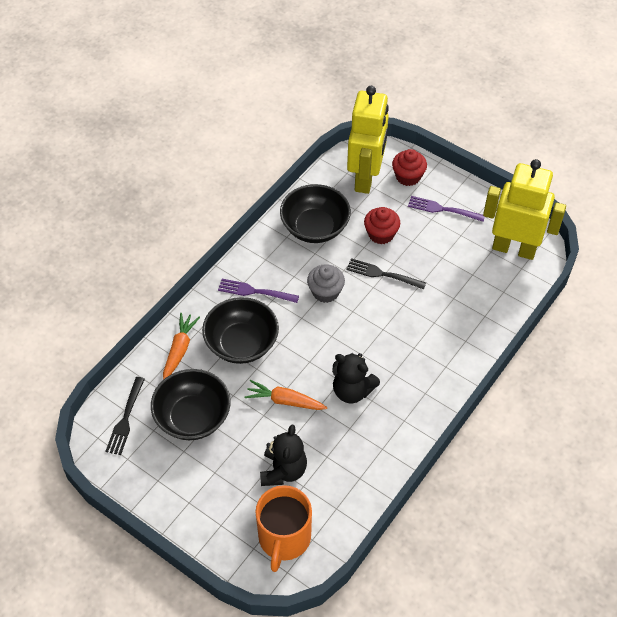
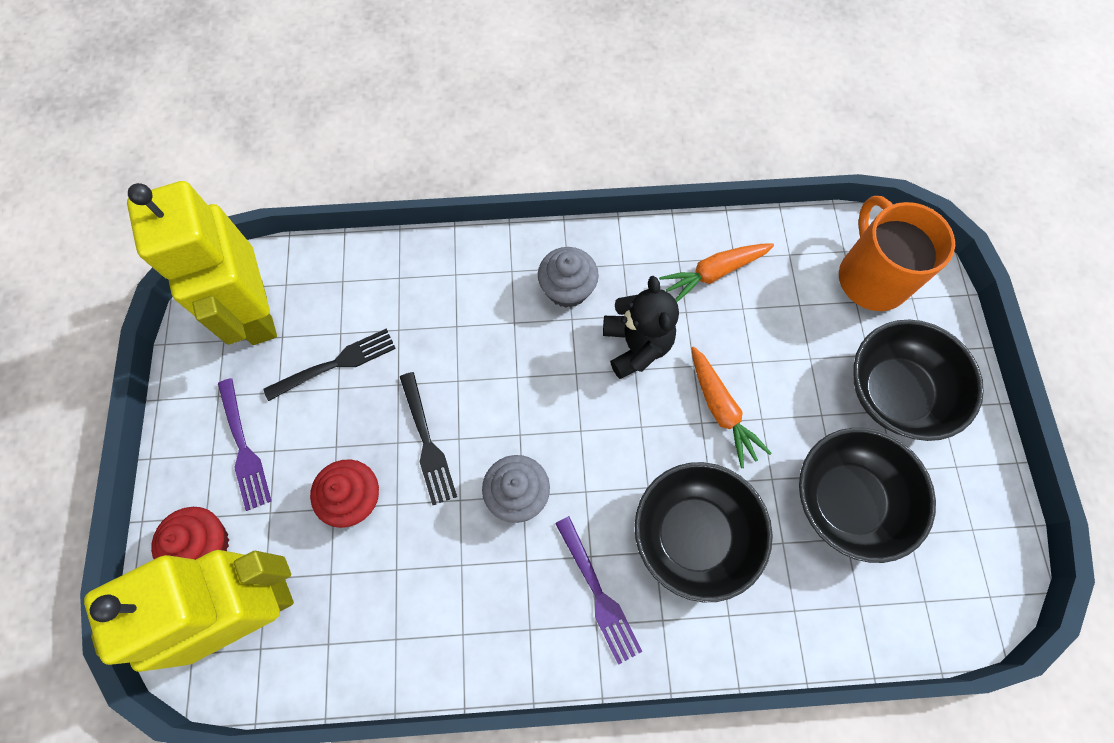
camera: 130 degrees left, 15 degrees up
(125, 418) = (933, 586): black fork -> black fork (335, 364)
(179, 350) = (779, 613): orange carrot -> orange carrot (714, 273)
(283, 471) = (804, 339): black teddy bear -> none
(284, 538) = (871, 277): orange mug -> orange mug turned 75 degrees counterclockwise
(315, 227) = (413, 605): black bowl -> black bowl (896, 392)
(412, 383) = (567, 289): none -> grey cupcake

